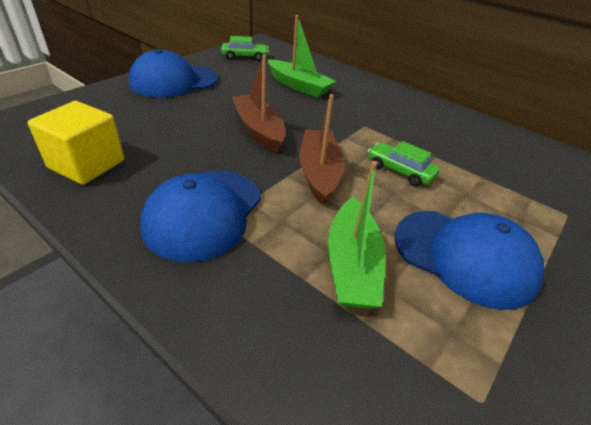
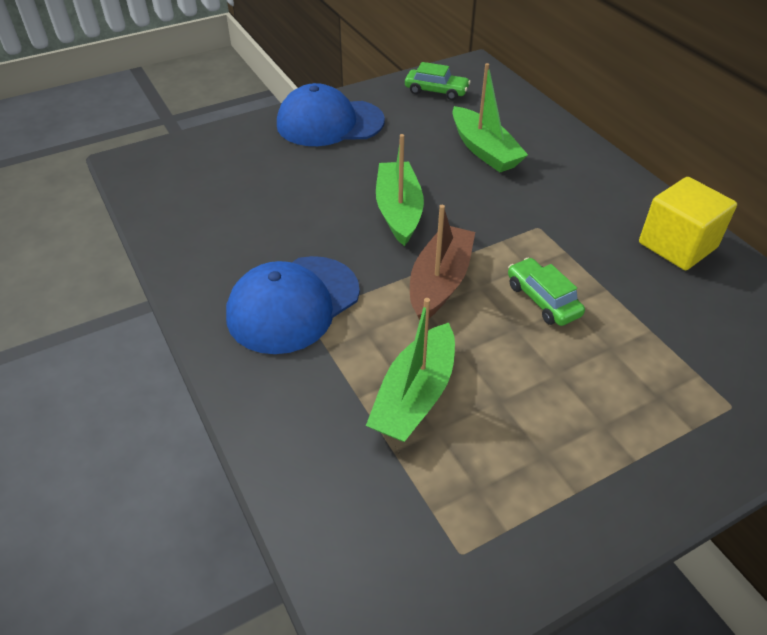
camera: 25 degrees right, 5 degrees up
(87, 164) = (202, 224): yellow cube -> yellow cube (677, 245)
(259, 130) = (399, 211): brown boat -> green boat
(464, 256) = (548, 420): blue cap -> none

